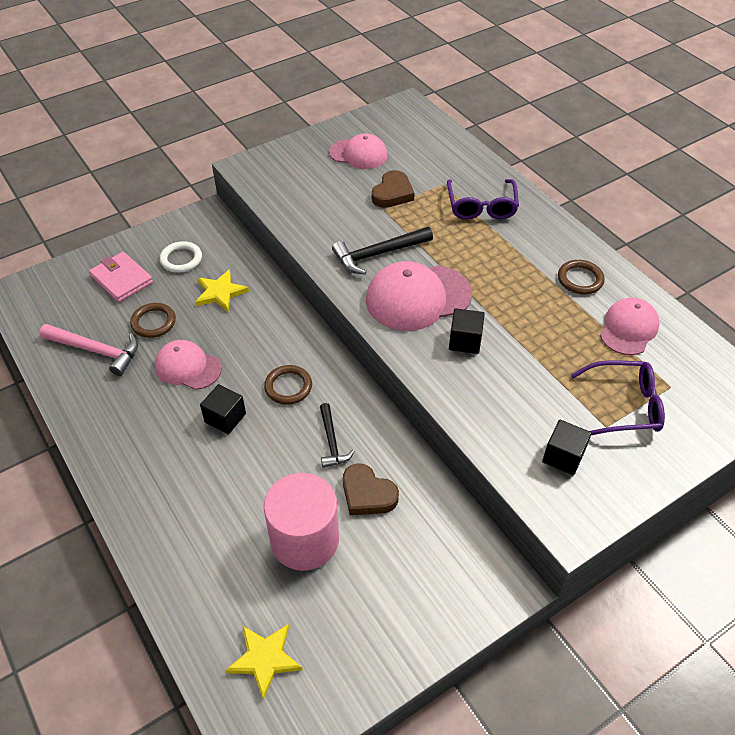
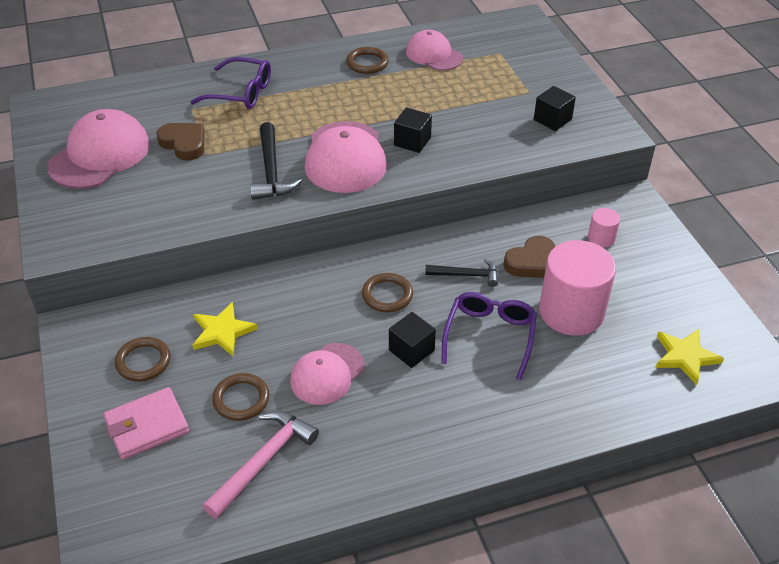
camera: 75 degrees left, 5 degrees down
(181, 259) = (143, 361): white ring -> brown ring
(358, 154) = (100, 155): pink cap -> pink cap, size x1.56
(428, 556) = (601, 238): none -> pink cylinder
(624, 406) = (511, 78): purple glasses -> purple glasses (490, 336)

